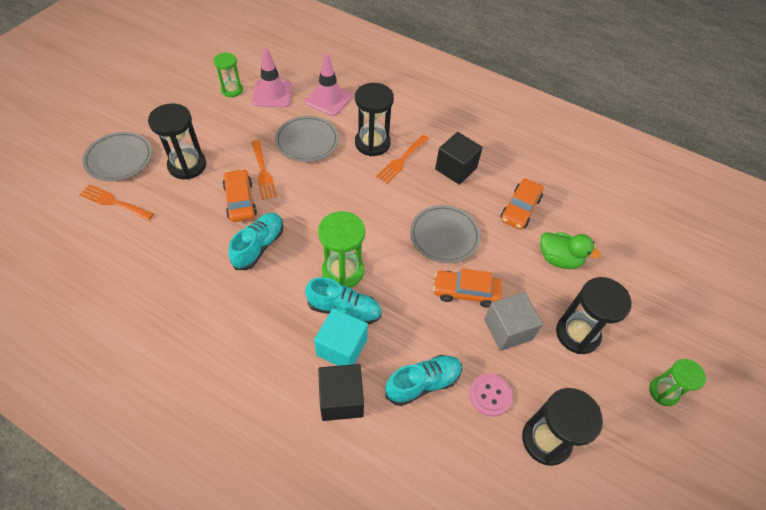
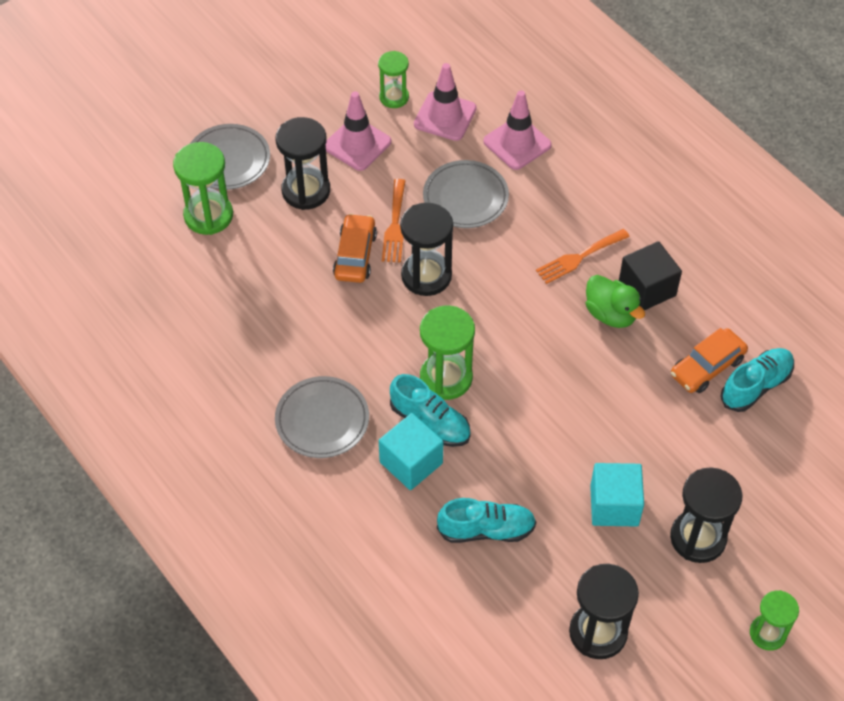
camera: 25 degrees right, 0 degrees up
(114, 202) = (208, 215): orange fork -> green hourglass
(216, 125) = (357, 144): none -> pink traffic cone
(259, 246) = (358, 318): turquoise shoe -> turquoise shoe (756, 386)
(341, 399) = (389, 516): black cube -> none
(372, 143) = (550, 223): black hourglass -> black hourglass (426, 276)
(444, 236) = (589, 373): grey plate -> grey plate (322, 420)
(466, 292) = (584, 447): orange car -> none
(490, 395) = (557, 567): pink button -> none
(508, 329) = (614, 505): grey cube -> turquoise cube
(559, 259) = (724, 445): green duck -> green duck (611, 314)

